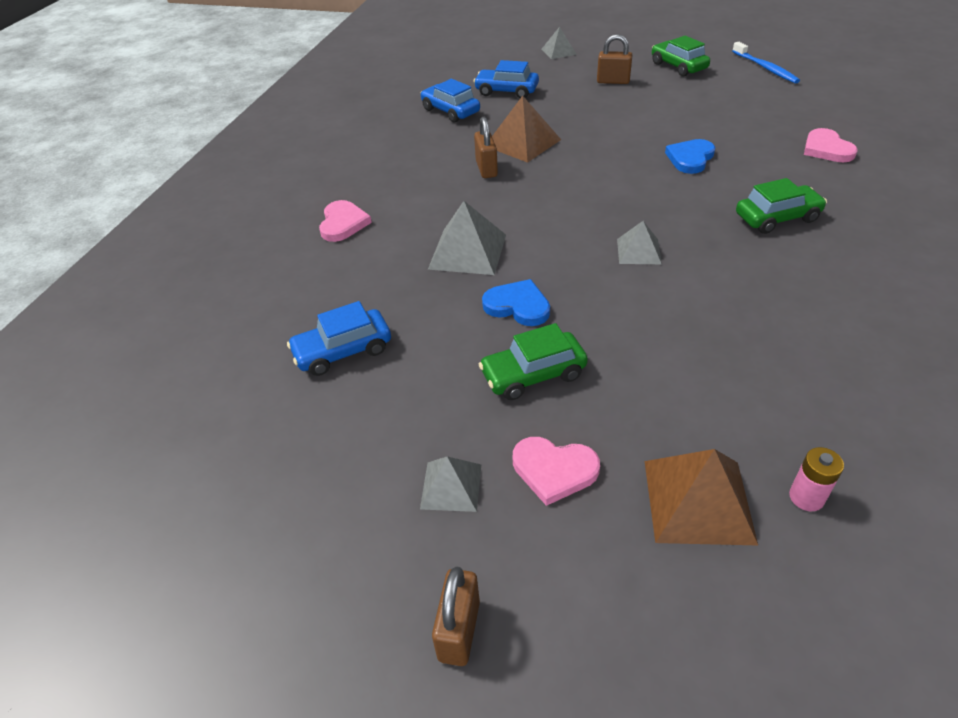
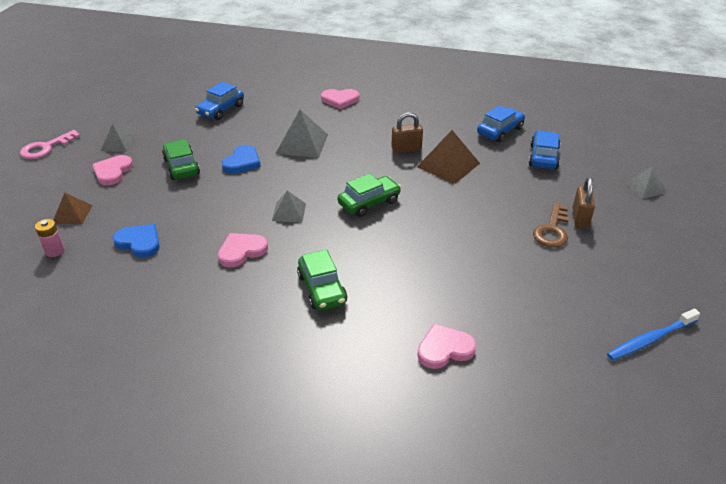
camera: 85 degrees right, 5 degrees down
(343, 351) = (221, 110): blue car -> blue car turned 120 degrees counterclockwise
(459, 630) = (46, 148): brown padlock -> pink key
(635, 94) = (552, 230): none -> brown key
(678, 66) = (632, 267): green car -> green car (369, 203)
(690, 158) = (423, 252): blue heart -> blue heart (139, 242)
(698, 501) = (72, 214): brown pyramid -> brown pyramid, size x0.61
(732, 283) = (241, 251): none -> pink heart

